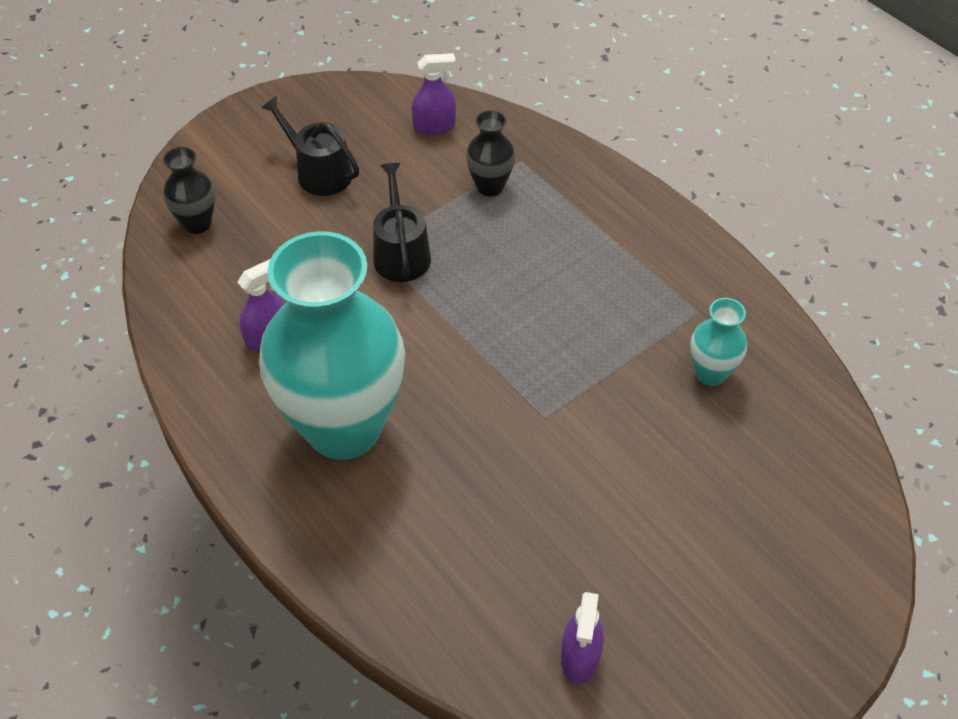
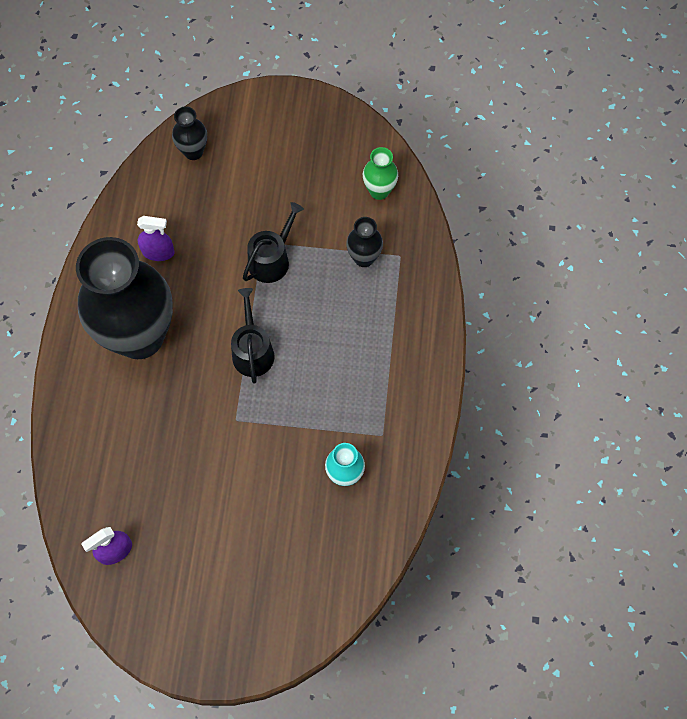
camera: 45 degrees right, 15 degrees up
(319, 172) = (285, 170): black watering can -> black watering can (252, 351)
(344, 428) = (139, 336): turquoise vase -> black vase
(434, 126) = (379, 191): purple spray bottle -> green vase

